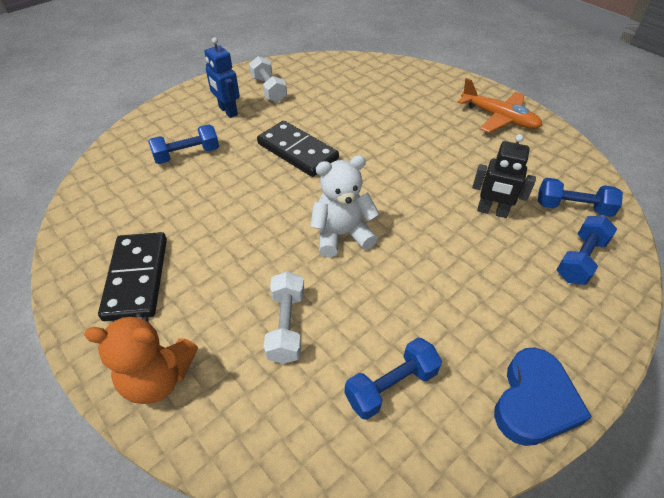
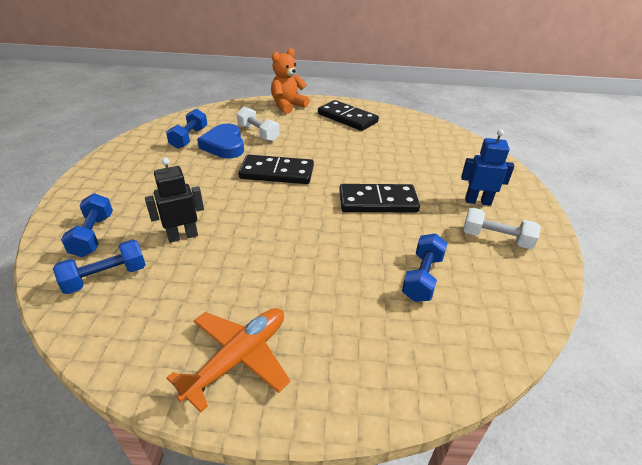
camera: 135 degrees right, 10 degrees down
(187, 155) = (434, 164): blue dumbbell -> blue dumbbell (422, 277)
(342, 235) = (277, 172): white teddy bear -> black domino
(499, 118) = (238, 358): orange plane -> orange plane turned 135 degrees clockwise
(534, 401) = (113, 159): blue heart -> blue heart (224, 145)

